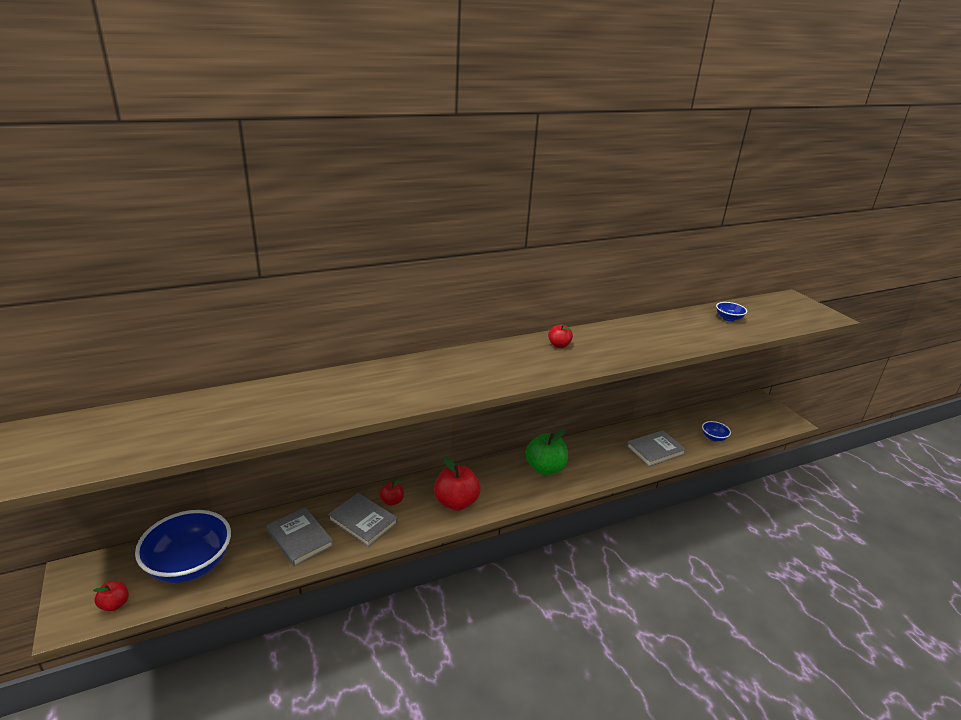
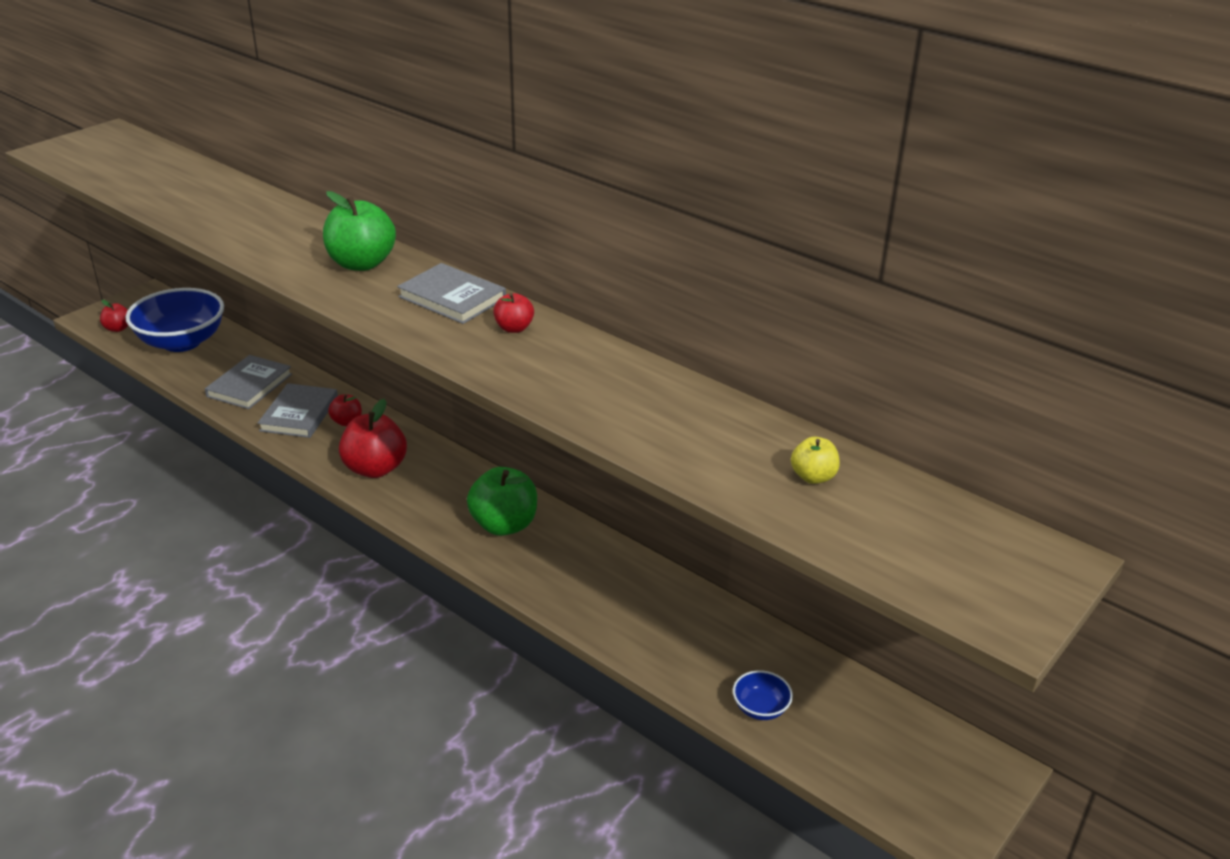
camera: 65 degrees right, 5 degrees up
(437, 370) = (361, 263): none -> green apple
(655, 450) = (650, 634): grey book -> grey book (452, 298)
(728, 318) = (813, 477): blue bowl -> yellow apple

